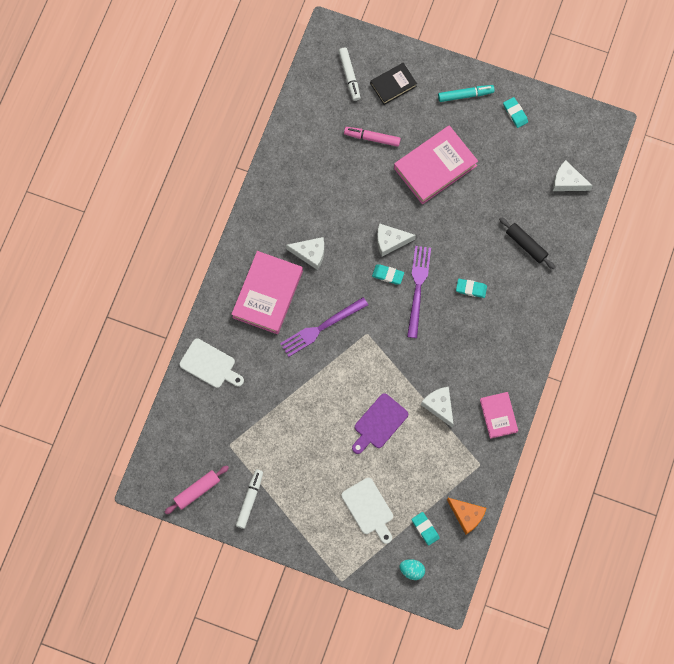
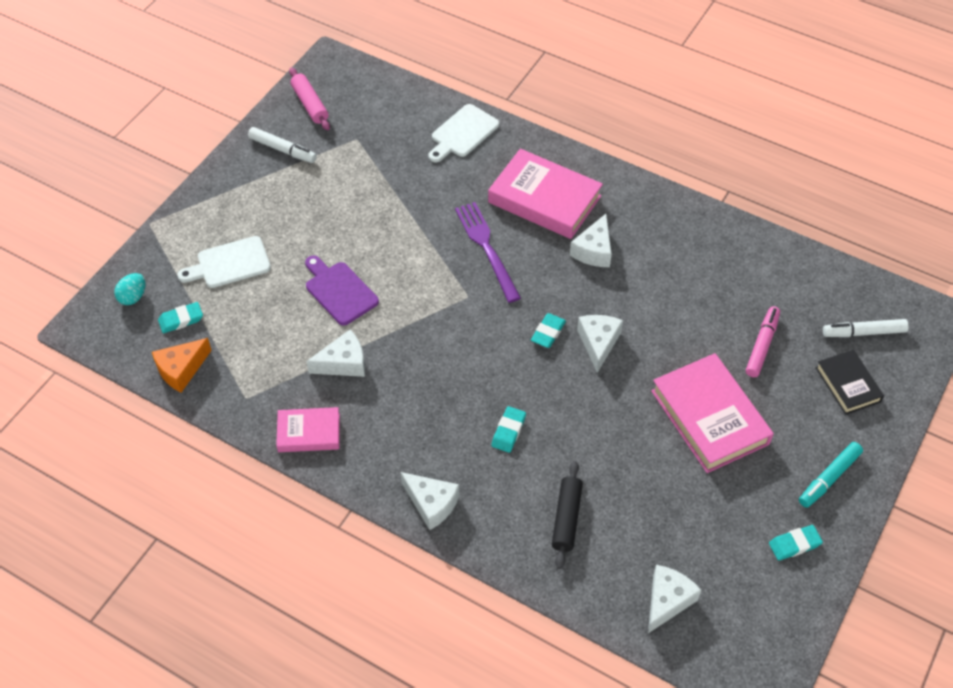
camera: 100 degrees right, 20 degrees down
(418, 288) = (522, 365): purple fork -> none
(465, 95) = (829, 478): turquoise marker -> turquoise marker turned 45 degrees clockwise
(526, 245) = (566, 518): black rolling pin -> black rolling pin turned 45 degrees counterclockwise
(533, 327) = (431, 504): none -> white cheese

